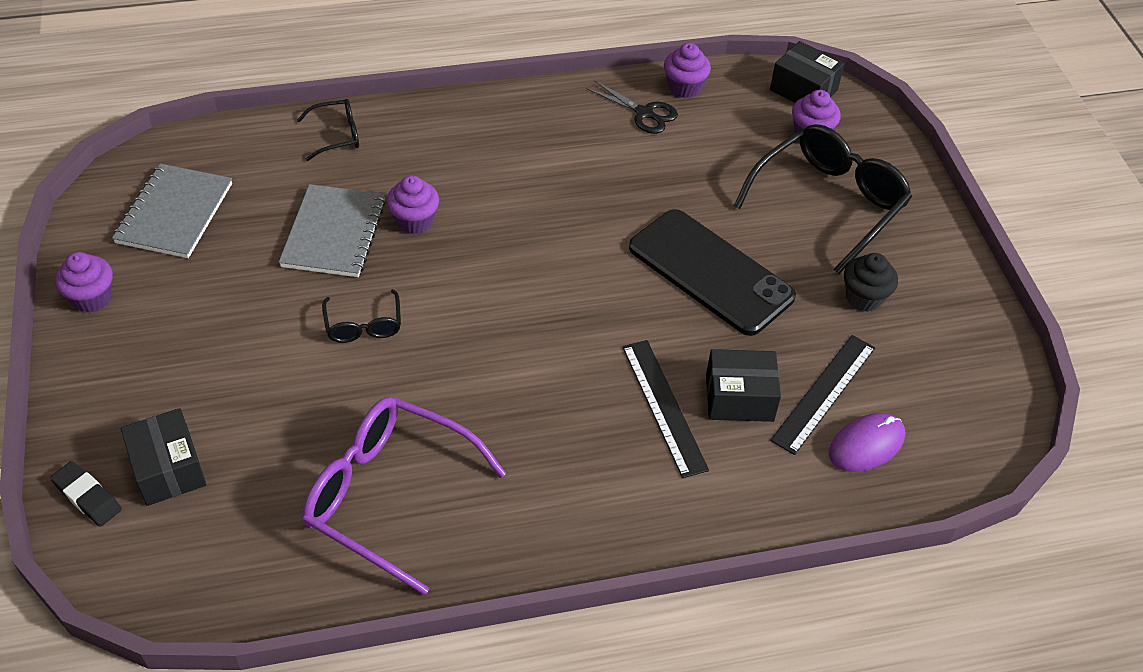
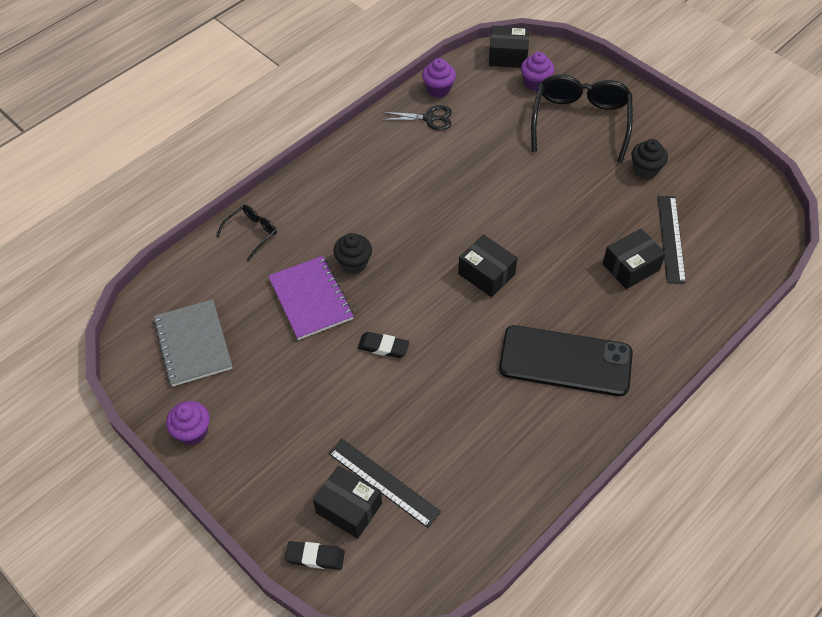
camera: 30 degrees left, 5 degrees up
(334, 233) = (311, 299): grey notebook -> purple notebook
(363, 325) = (383, 347): black glasses -> black eraser
(390, 496) = (494, 441): purple glasses -> none
(414, 221) = (354, 263): purple cupcake -> black cupcake
(553, 311) = (486, 274): none -> black box
(663, 407) = (596, 296): black ruler -> black ruler (383, 482)
(710, 272) = (552, 200): black phone -> black phone (565, 361)
(866, 445) = (715, 255): purple mouse -> none

